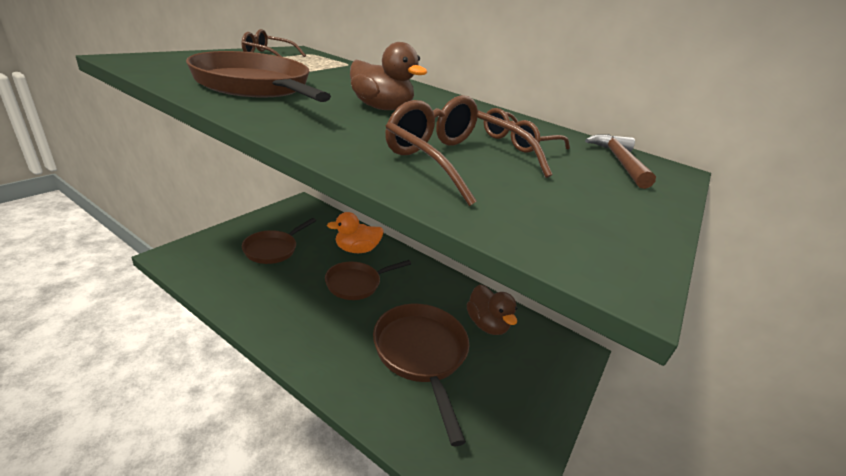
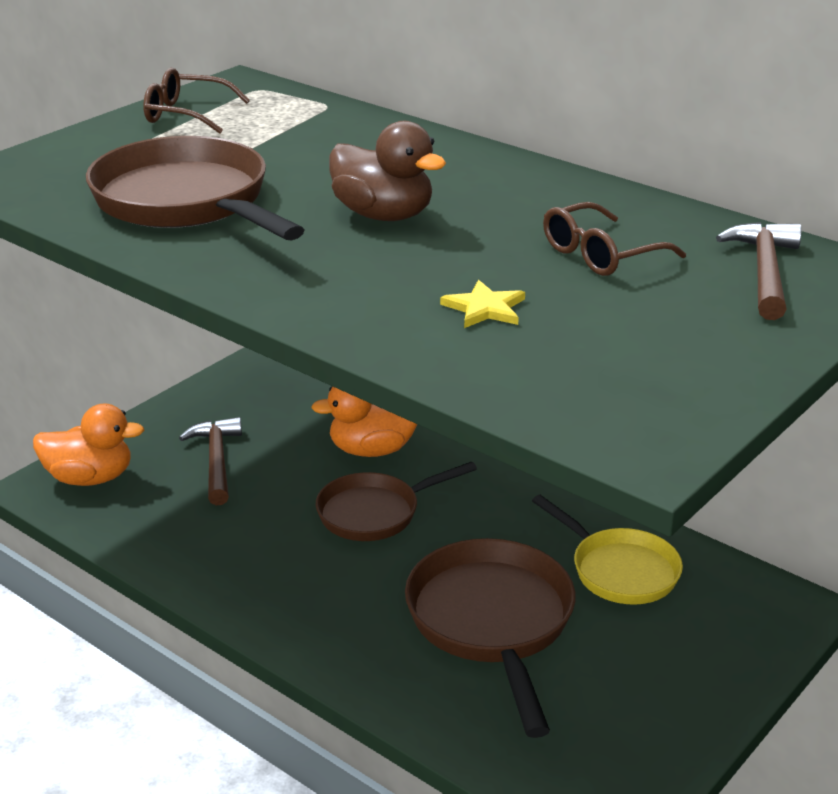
camera: 10 degrees right, 0 degrees up
(200, 253) = (90, 478): none -> orange duck
(273, 249) = (216, 461): brown pan -> brown hammer
(455, 161) = (485, 308): brown glasses -> yellow star
(486, 324) = (619, 570): brown duck -> yellow pan

